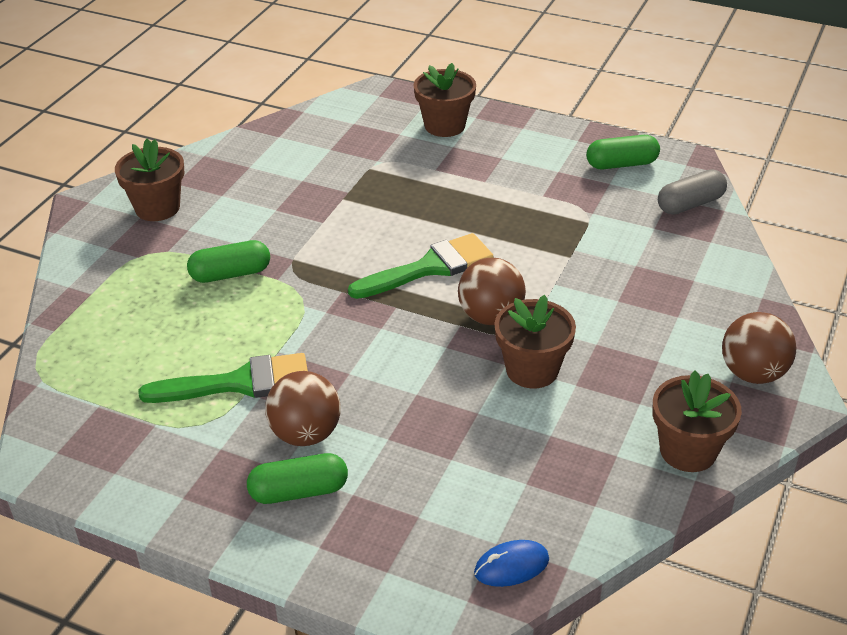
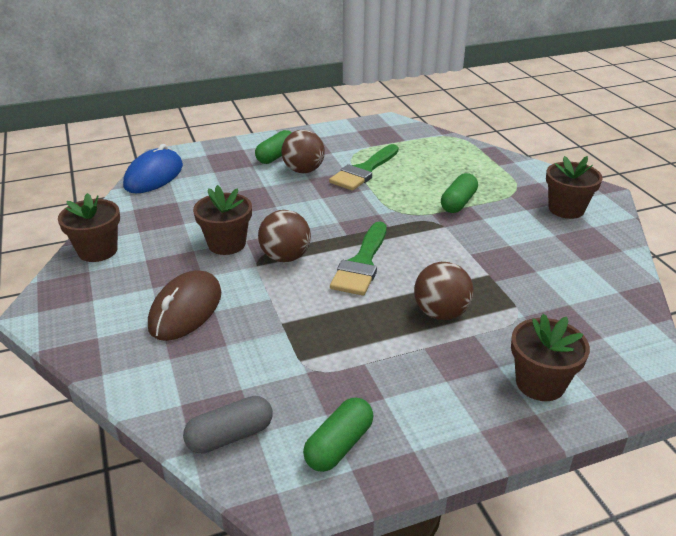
camera: 135 degrees right, 5 degrees down
(511, 566) = (154, 176): blue mouse -> blue mouse, size x1.83
(644, 315) = (185, 310): none -> brown mouse
(690, 204) = (230, 436): grey capsule -> grey capsule turned 45 degrees clockwise
(752, 373) = (79, 311): brown ball -> brown ball (441, 313)

